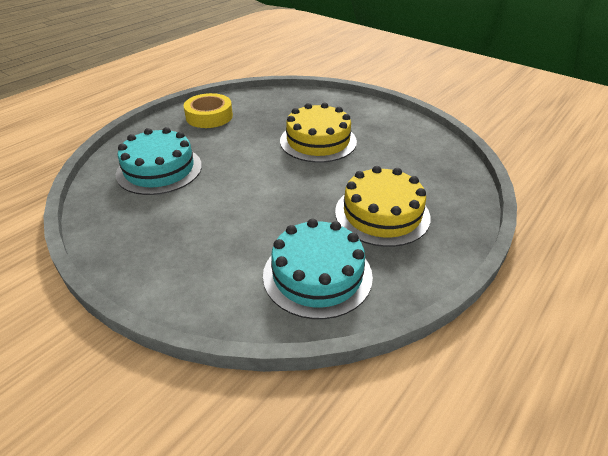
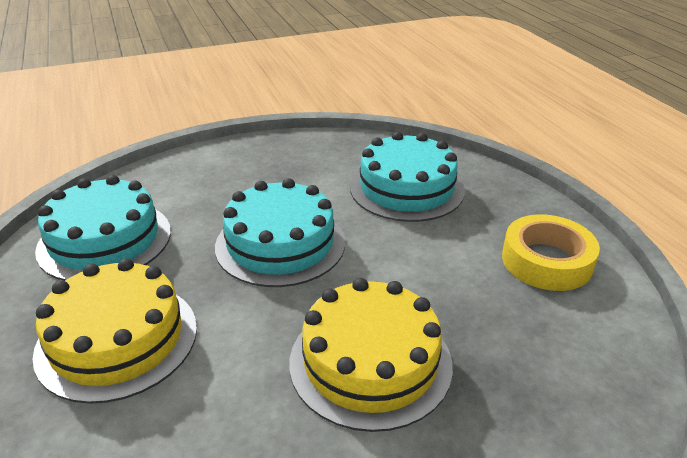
camera: 120 degrees right, 5 degrees down
(257, 195) = (280, 244): none -> turquoise cake

